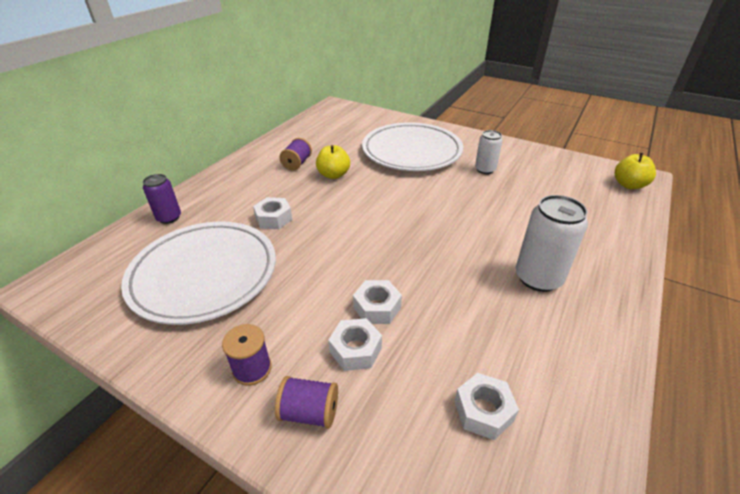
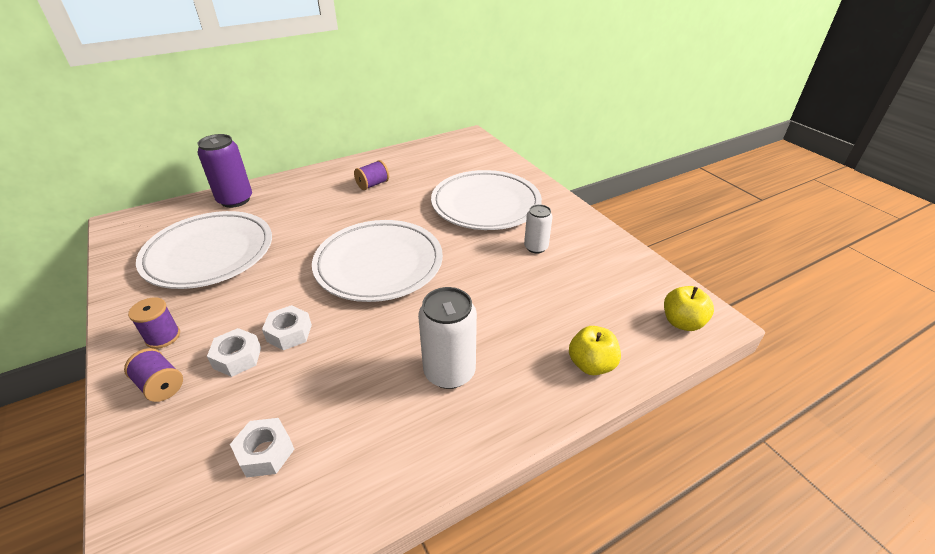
camera: 30 degrees right, 0 degrees up
(169, 218) = (235, 200): purple can -> purple can, size x1.63
(273, 218) = (301, 227): white nut -> none
(333, 175) = (390, 205): yellow apple -> yellow apple (591, 364)
(384, 223) = (379, 264): none -> white plate

